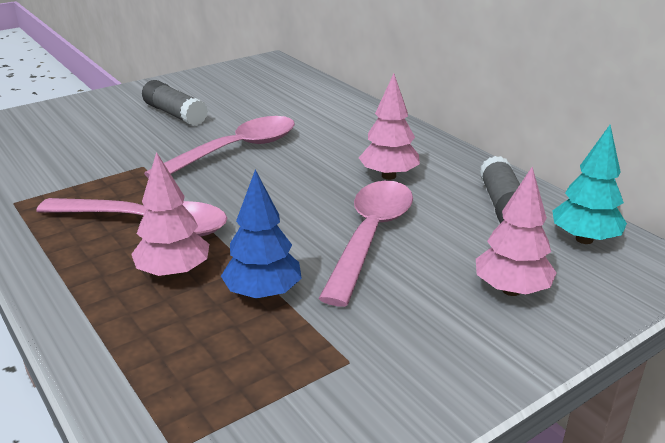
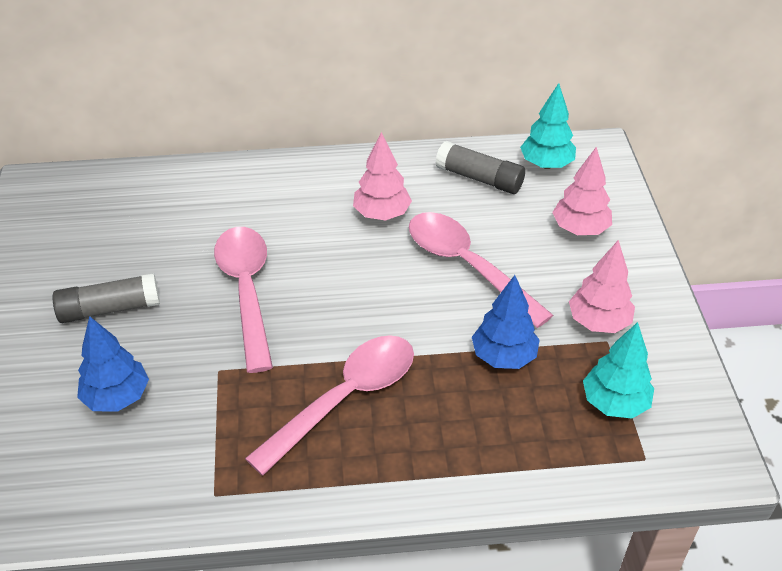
camera: 60 degrees left, 15 degrees up
(92, 141) = (117, 397): none -> blue tree
(174, 273) = (439, 401): pink tree -> pink tree (598, 322)
(251, 395) = (614, 403): none -> turquoise tree

